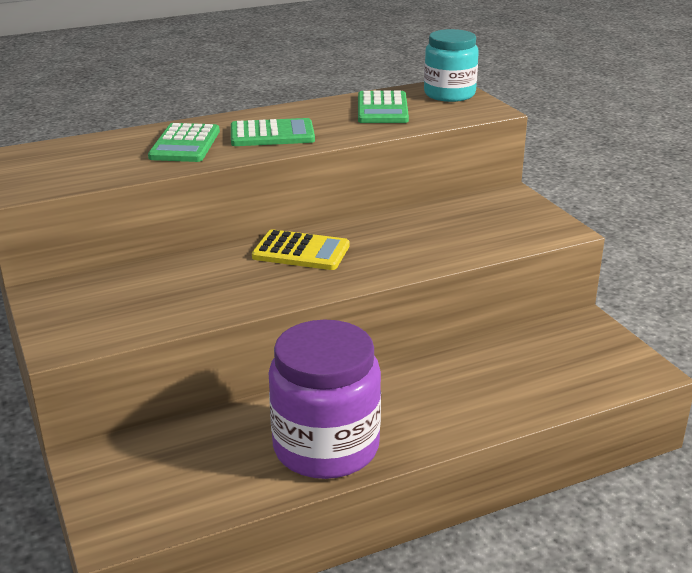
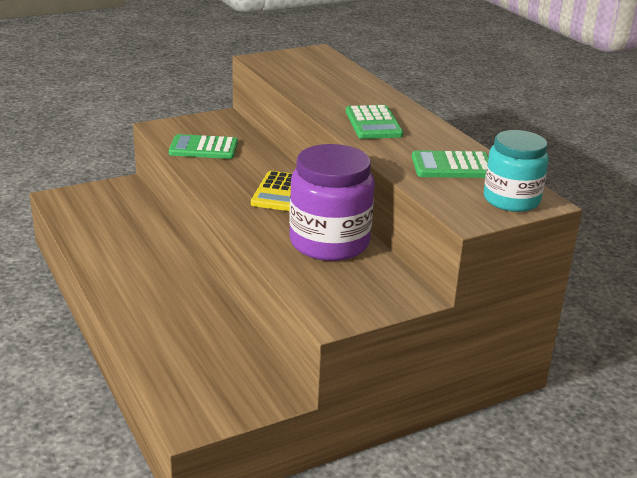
camera: 85 degrees right, 0 degrees up
(185, 144) = (345, 96): green calculator -> green calculator (203, 148)
(326, 447) = (115, 258): purple jar -> purple jar (329, 242)

